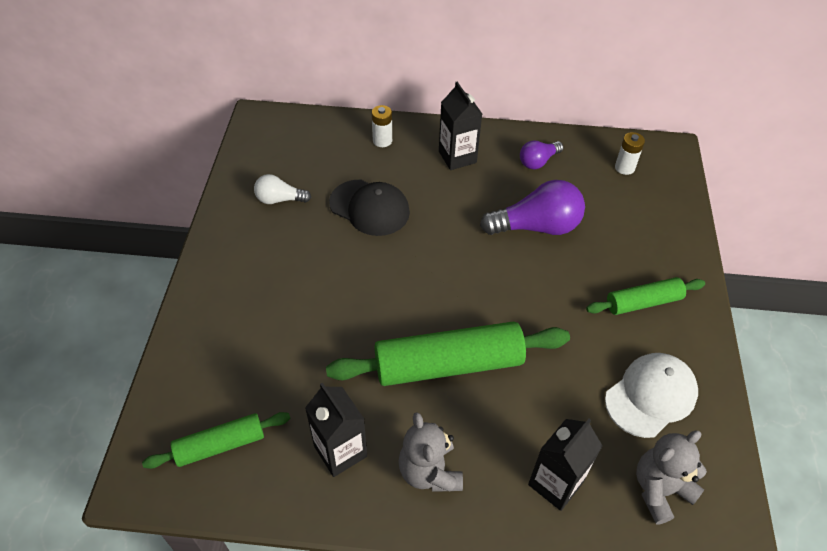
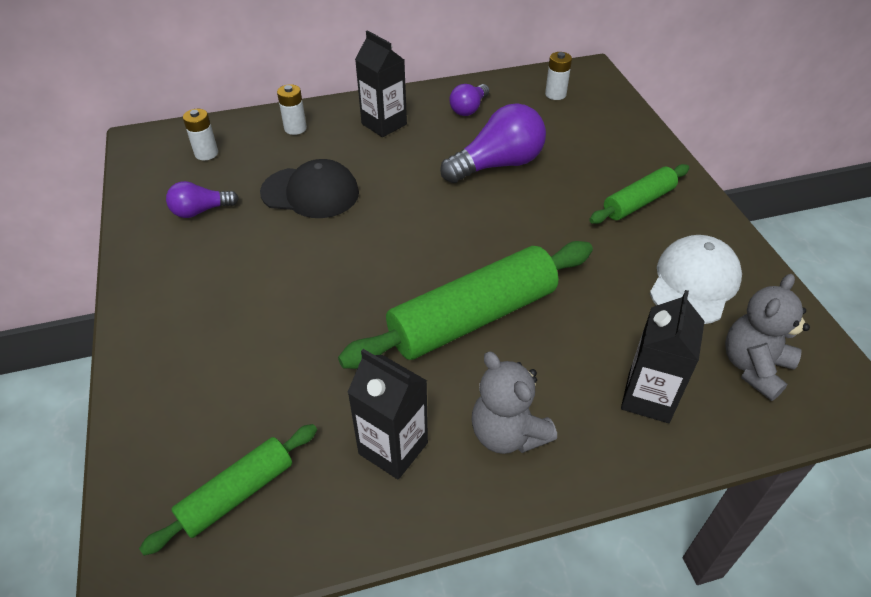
camera: 20 degrees left, 5 degrees down
(280, 199) = (201, 211): white light bulb -> purple light bulb
(303, 146) = (206, 153): none -> white battery

